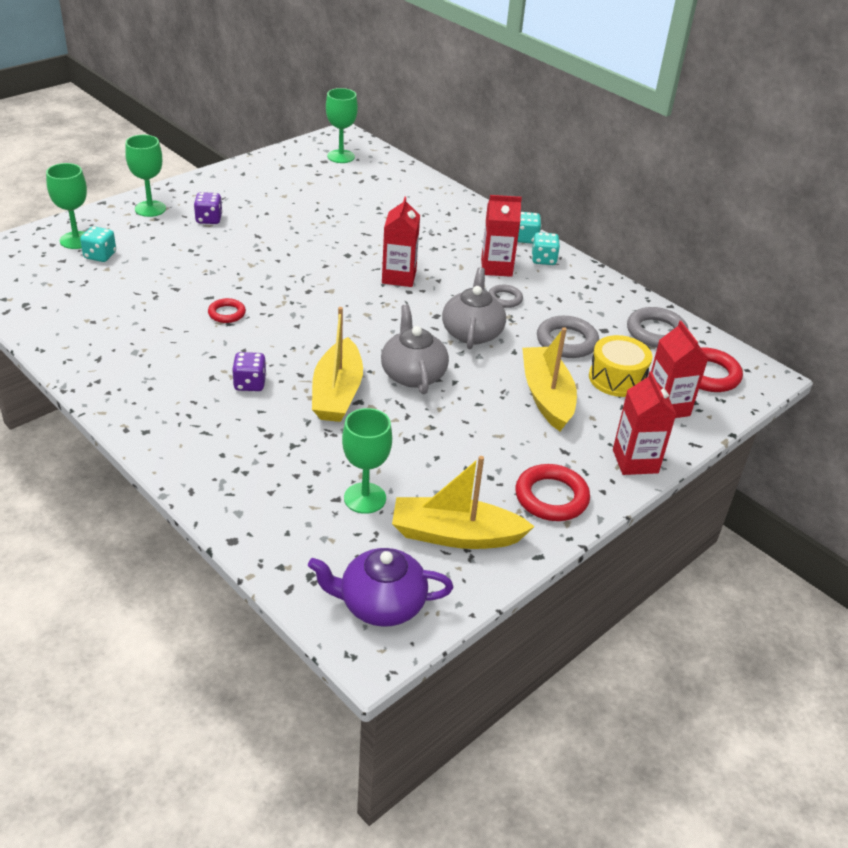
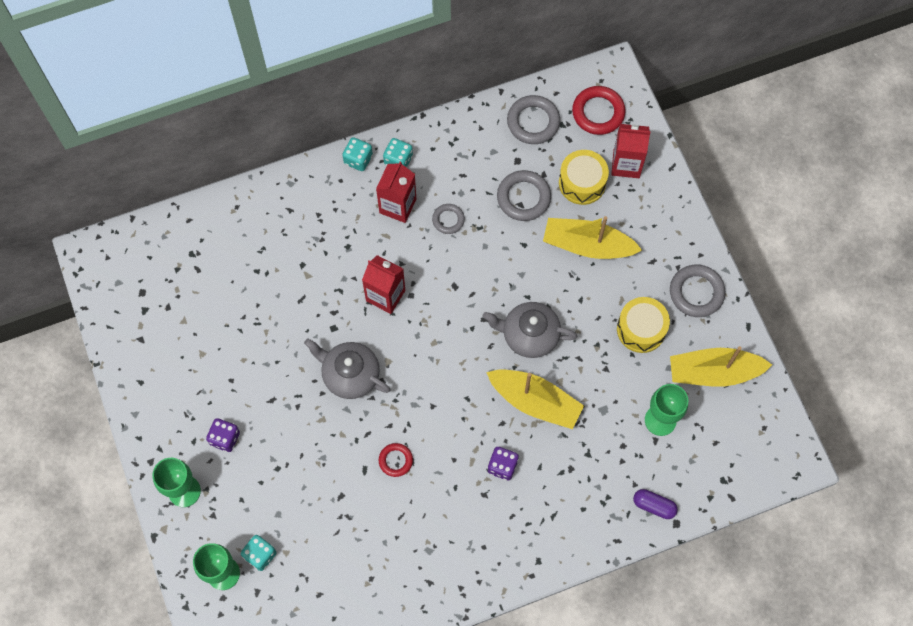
camera: 65 degrees left, 30 degrees up
(248, 515) = (654, 506): none -> purple capsule
(341, 156) = (138, 272): green goblet -> none
(380, 604) = (761, 443): purple teapot -> none
(455, 535) = (713, 372): yellow boat -> yellow boat turned 60 degrees clockwise
(472, 332) = (488, 266): grey teapot -> grey teapot (350, 374)
(473, 458) = (641, 329): none -> yellow drum
(551, 497) = (696, 292): red ring -> grey ring
(635, 461) = (677, 218): red carton -> none

